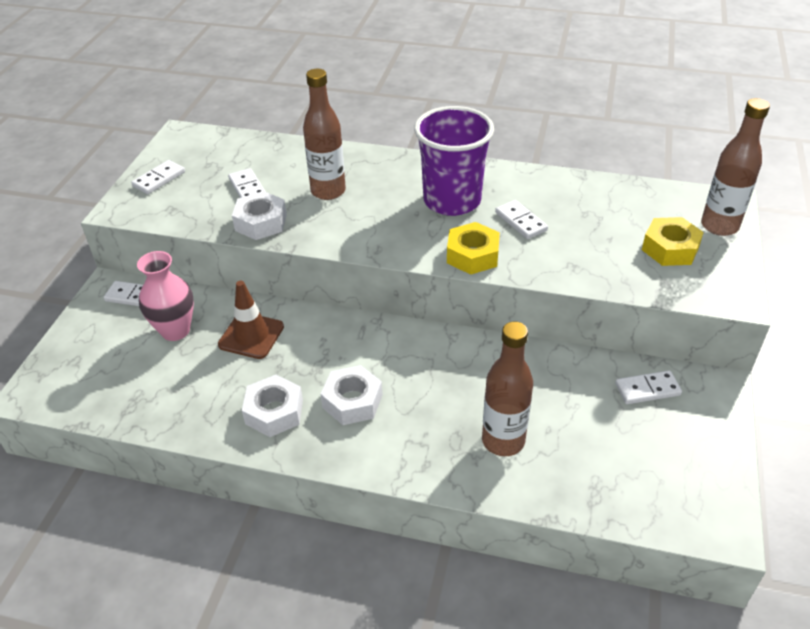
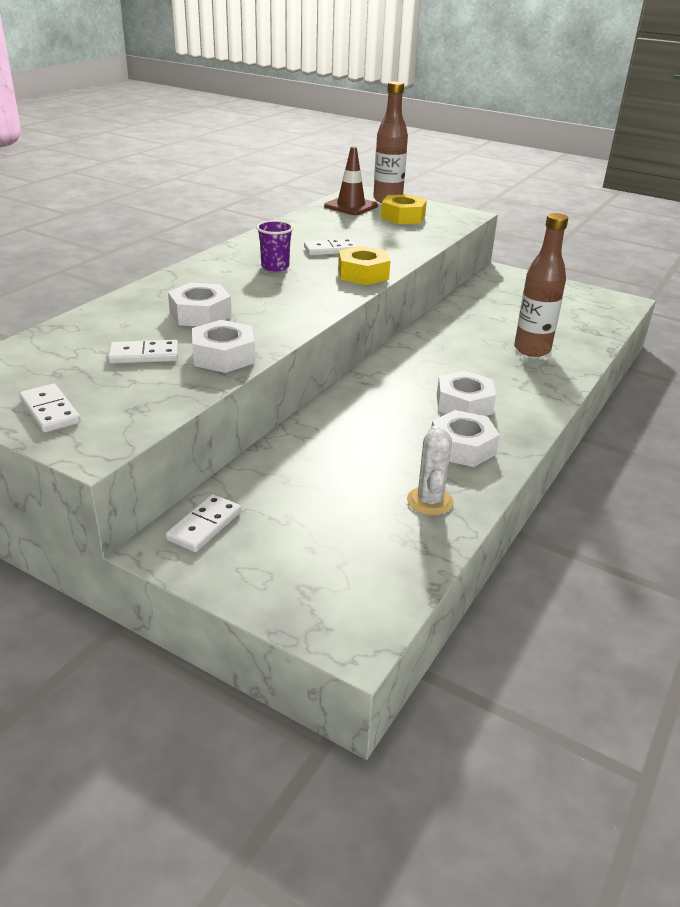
camera: 75 degrees left, 10 degrees down
(175, 330) = (297, 497): pink vase -> none
(187, 404) = (430, 501): none -> white cactus
(251, 336) = (339, 446): brown traffic cone -> brown traffic cone (351, 206)
(328, 191) = (200, 314): brown bottle -> white nut
(452, 201) = (275, 267): purple cup -> purple cup, size x0.47
(647, 389) = (496, 292): white domino -> none

